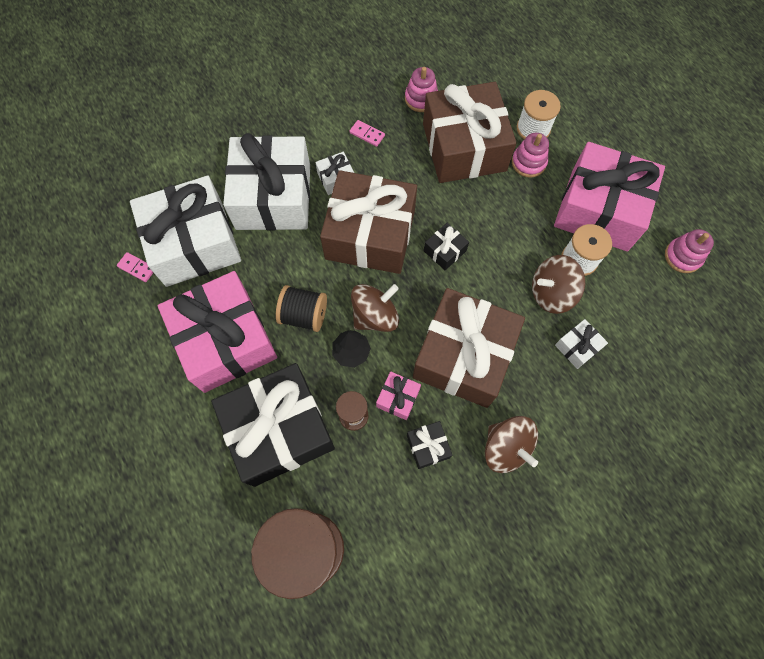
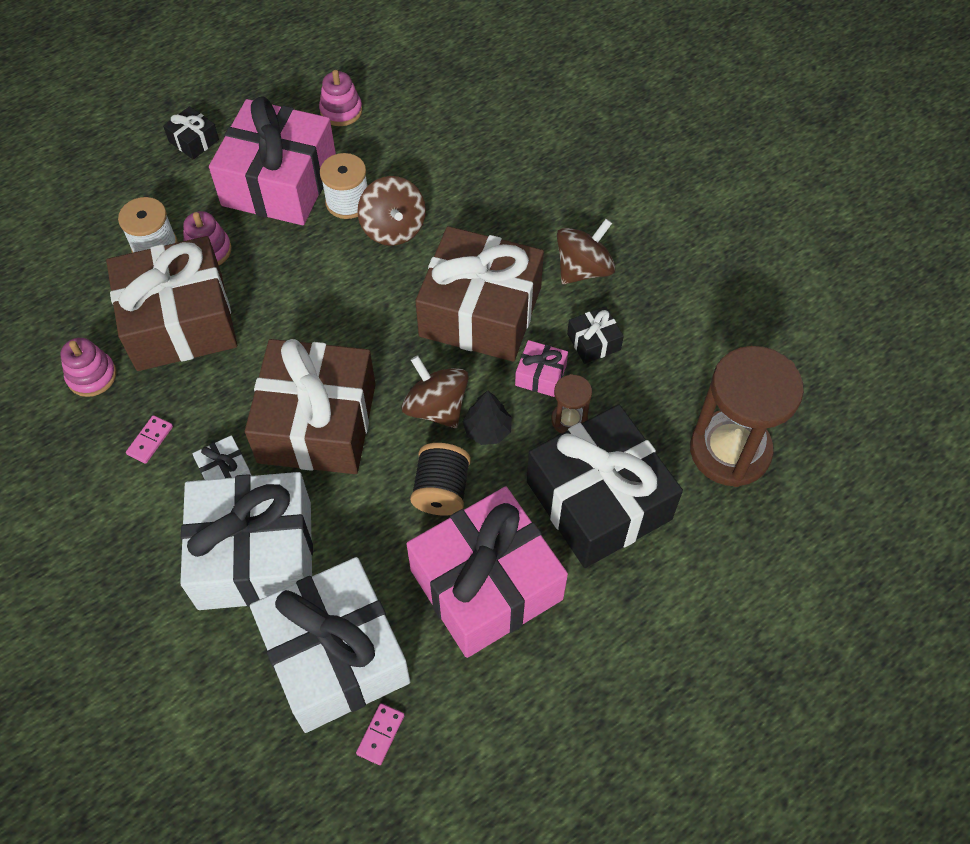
camera: 95 degrees left, 10 degrees down
(445, 251) = (340, 336): black gift -> black gift (194, 141)
(577, 347) = (459, 205): white gift -> none

